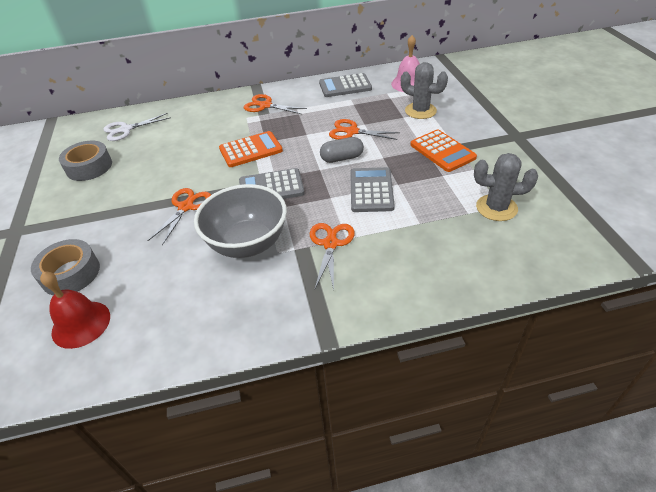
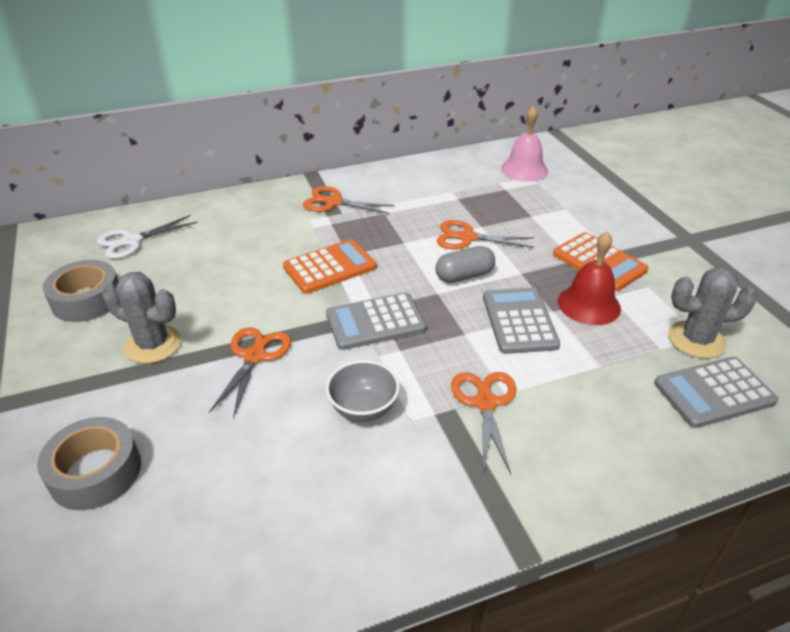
camera: 10 degrees left, 5 degrees down
(81, 324) = (132, 555): red bell -> red bell (589, 304)
(247, 244) = (363, 409): grey bowl -> grey bowl, size x0.56
(345, 86) = (439, 173): grey calculator -> grey calculator (714, 392)
(420, 111) = (552, 207): grey cactus -> grey cactus (153, 344)

